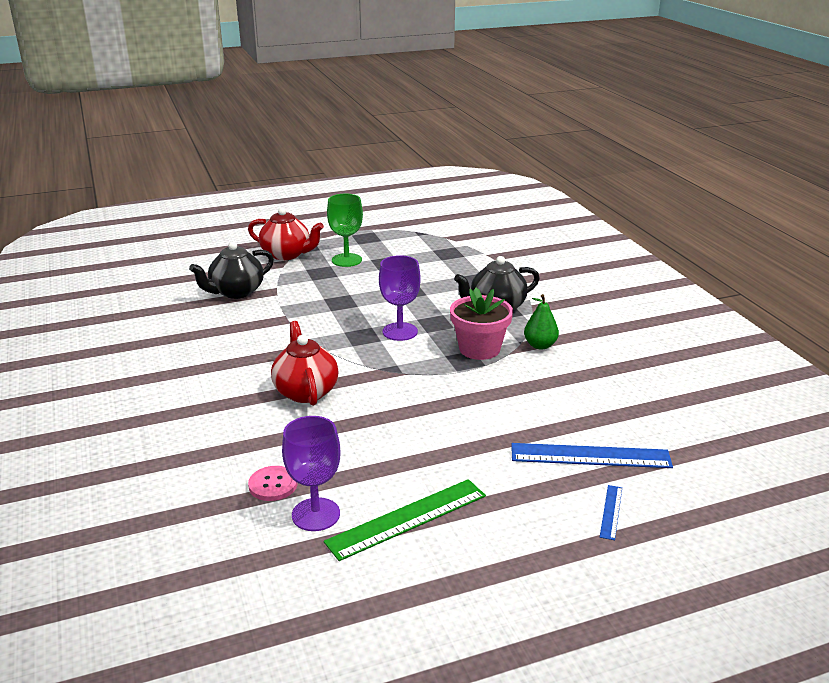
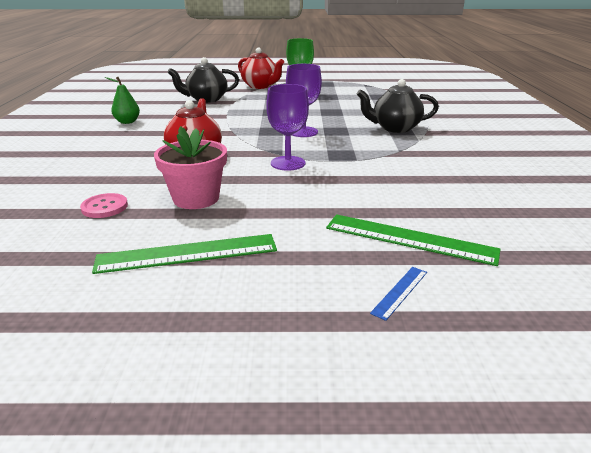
camera: 20 degrees right, 0 degrees up
(316, 514) = (114, 234): purple goblet -> purple goblet (288, 163)
(479, 349) = (360, 149): pink flower pot -> pink flower pot (196, 198)
(540, 345) = (416, 154): green pear -> green pear (127, 122)
(590, 456) = (409, 239): blue ruler -> green ruler

